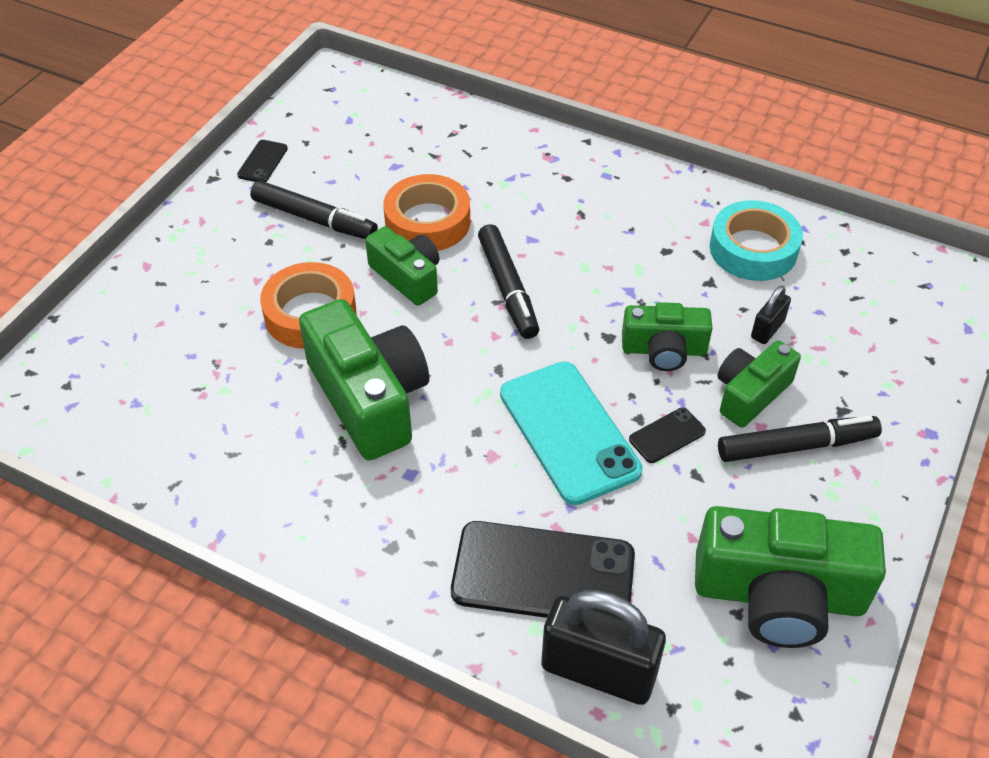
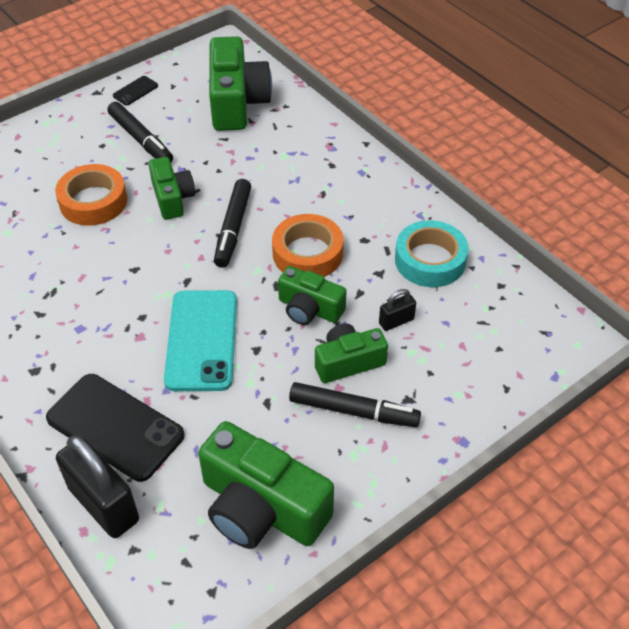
camera: 25 degrees right, 0 degrees up
(369, 398) = (90, 269): green camera -> green camera (237, 102)
(427, 222) = (213, 165): orange tape -> orange tape (307, 253)
(667, 435) = (267, 368): black phone -> none

